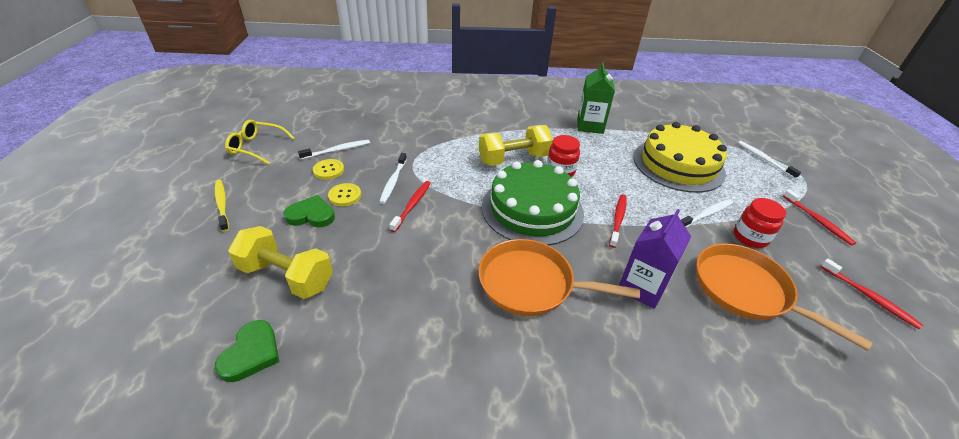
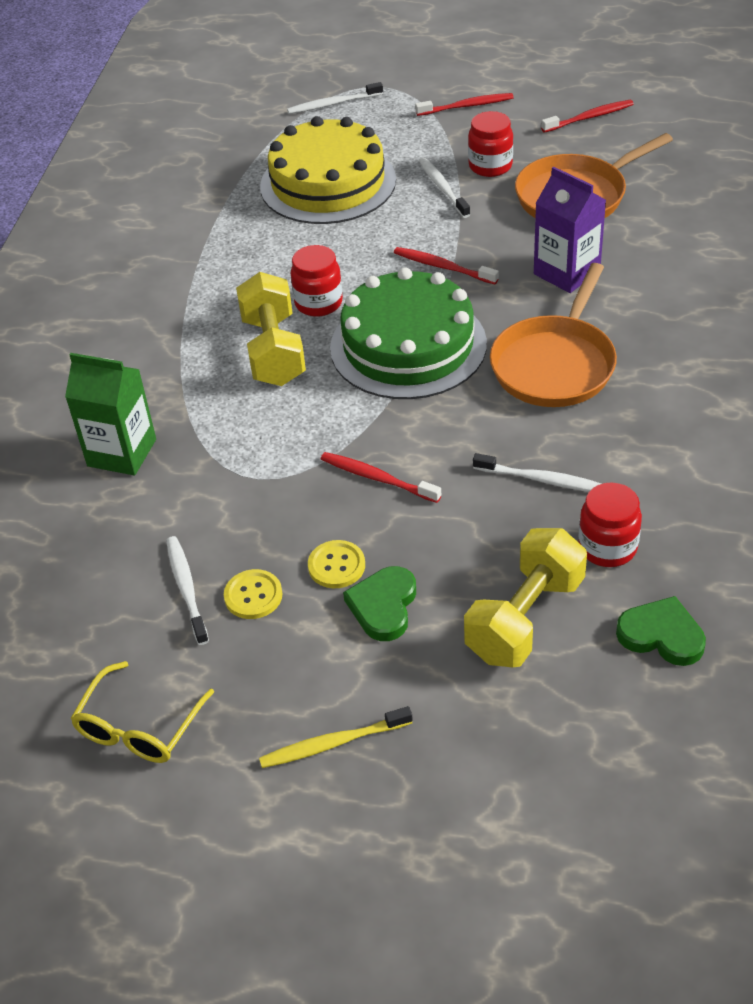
camera: 75 degrees left, 5 degrees up
(342, 319) = (607, 547): none -> red jar
(393, 182) = (308, 503): white toothbrush -> white toothbrush (542, 480)
(590, 126) = (195, 249): green carton -> green carton (122, 453)

